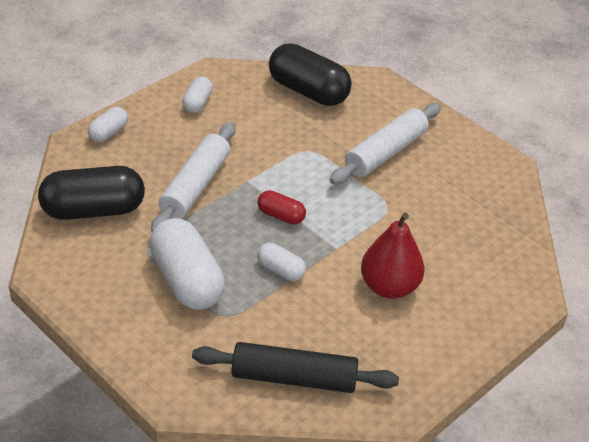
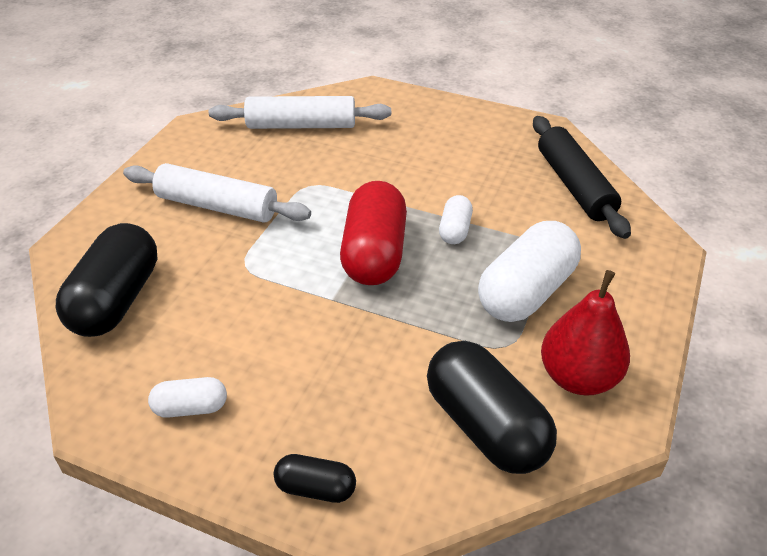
camera: 110 degrees left, 0 degrees up
(108, 133) = (316, 488): white capsule -> black capsule
(195, 186) = (372, 341): white rolling pin -> white rolling pin (301, 125)
(281, 216) = (374, 253): red capsule -> red capsule, size x2.00
(389, 287) = (420, 160): red pear -> red pear (578, 377)

